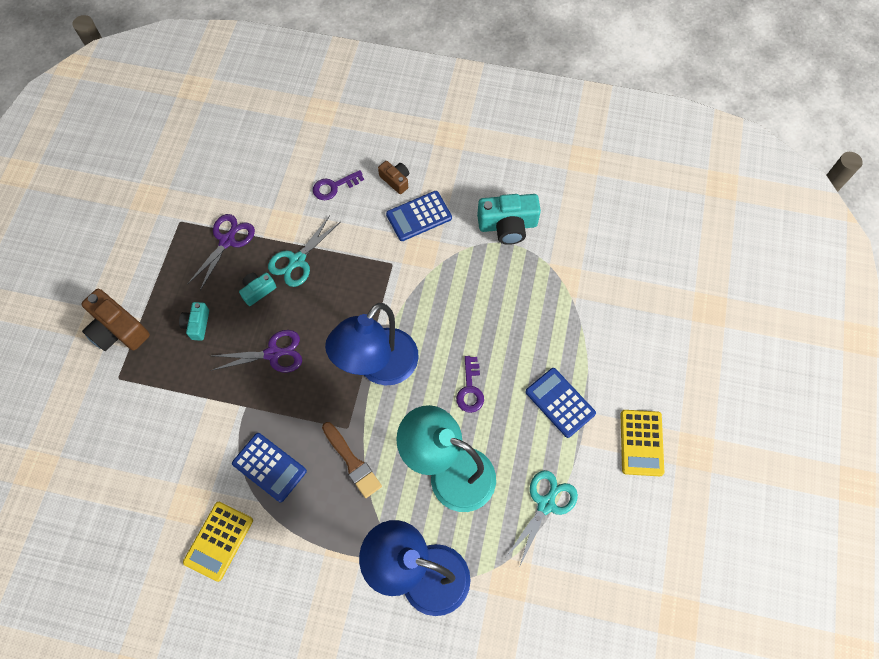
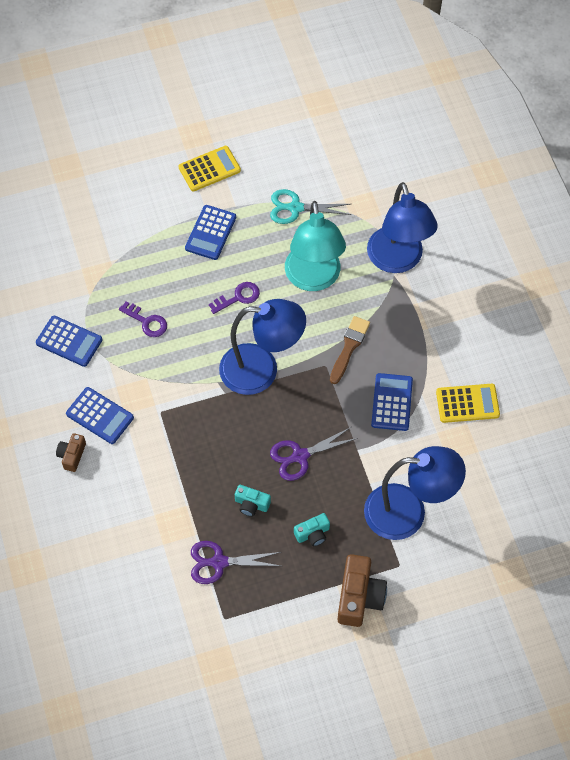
camera: 120 degrees left, 5 degrees down
(157, 415) = (408, 512): none -> blue lamp
(273, 353) = (300, 456): purple scissors -> purple scissors turned 75 degrees counterclockwise
(297, 261) = (203, 490): turquoise scissors -> none
(334, 186) = (108, 504): purple key -> purple key (146, 321)
(507, 225) = (69, 341): turquoise camera -> blue calculator

